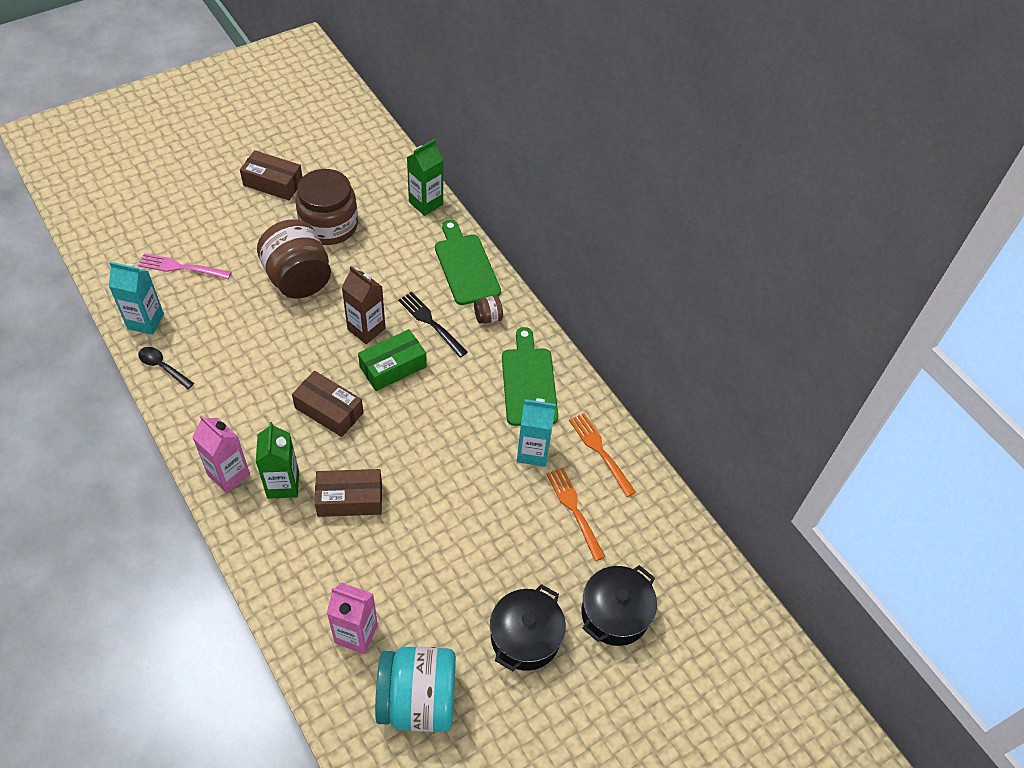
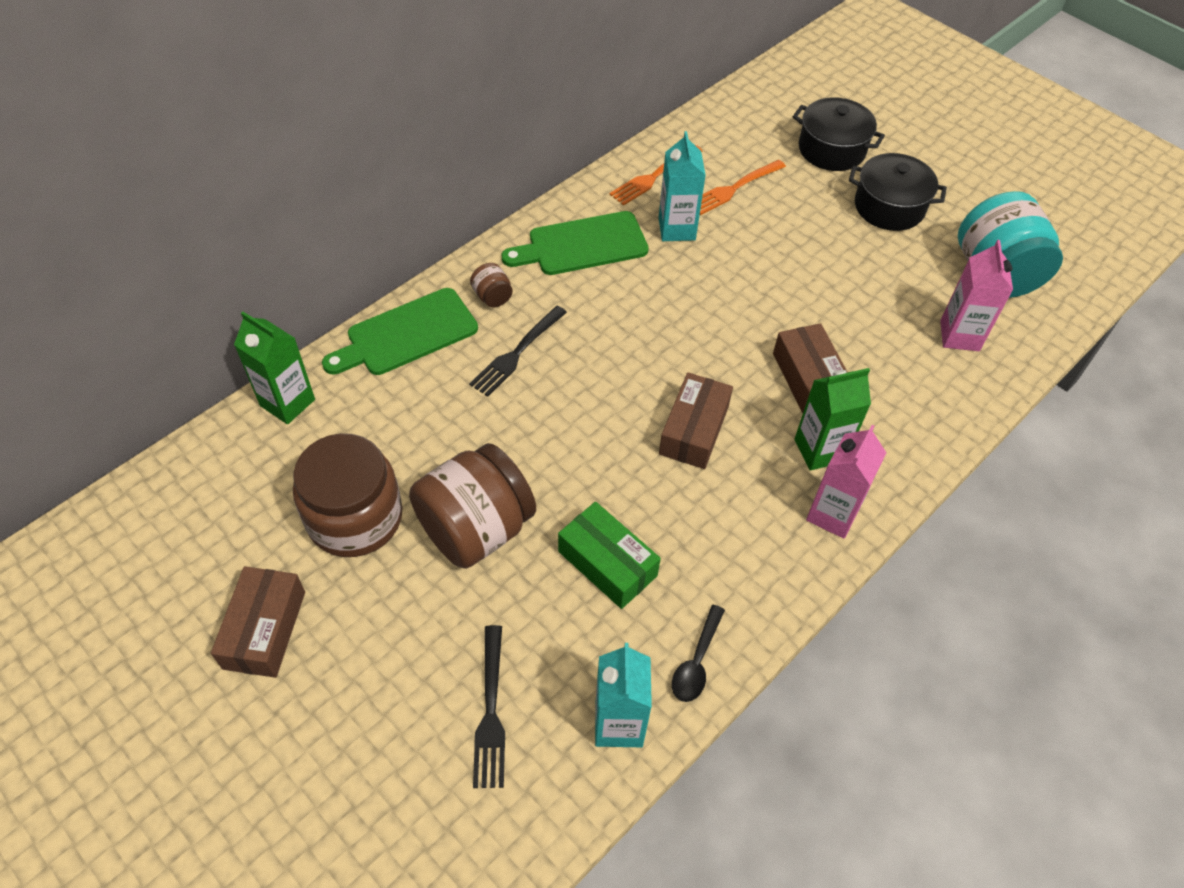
camera: 100 degrees left, 0 degrees up
(181, 267) = (490, 711): pink fork -> black fork
(366, 329) = (548, 421): brown carton -> none
(393, 367) = (602, 378): green box -> green box (607, 563)

